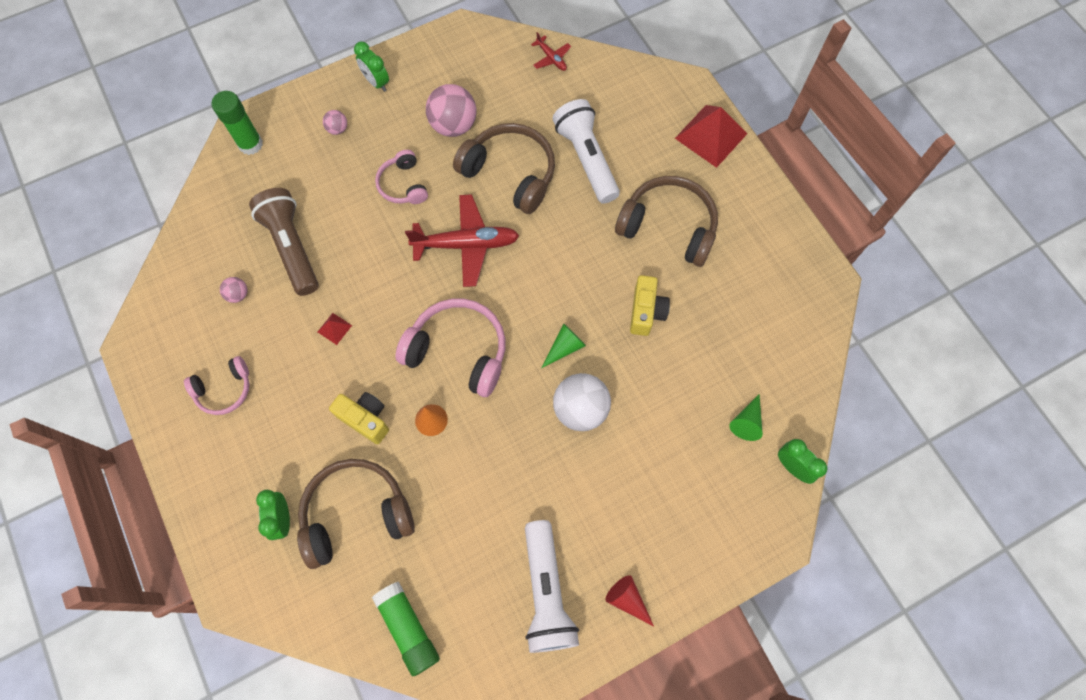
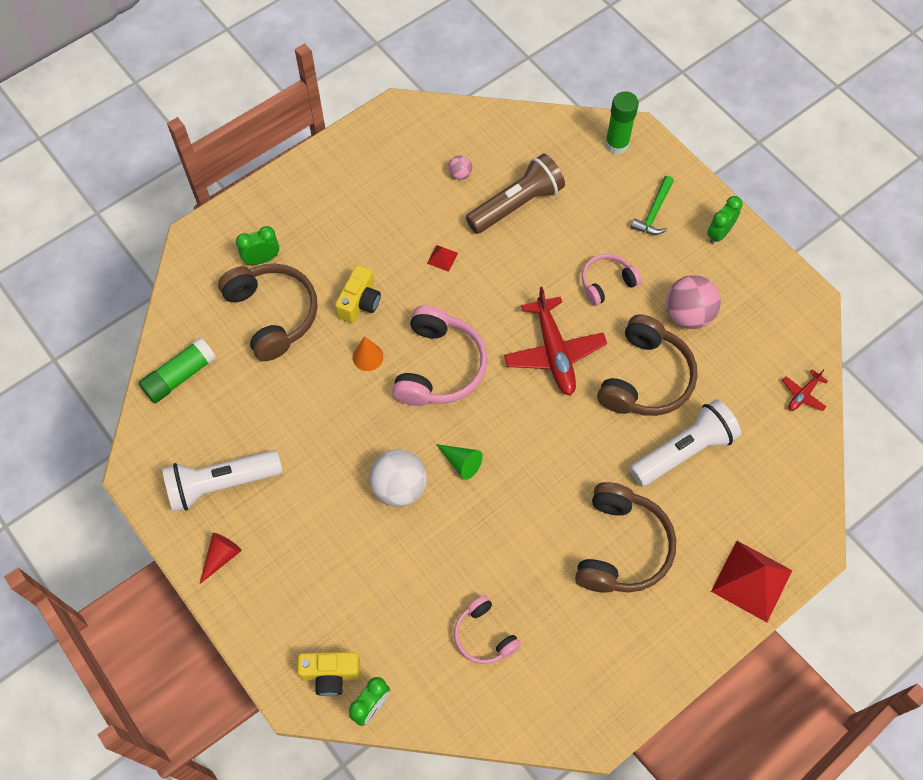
camera: 80 degrees right, 5 degrees down
(224, 390) = (369, 187): pink headphones -> pink headphones (484, 635)
(337, 129) = (654, 212): pink ball -> green hammer
(646, 312) = (516, 536): yellow camera -> yellow camera (331, 674)
(747, 422) = (412, 654): green cone -> none

